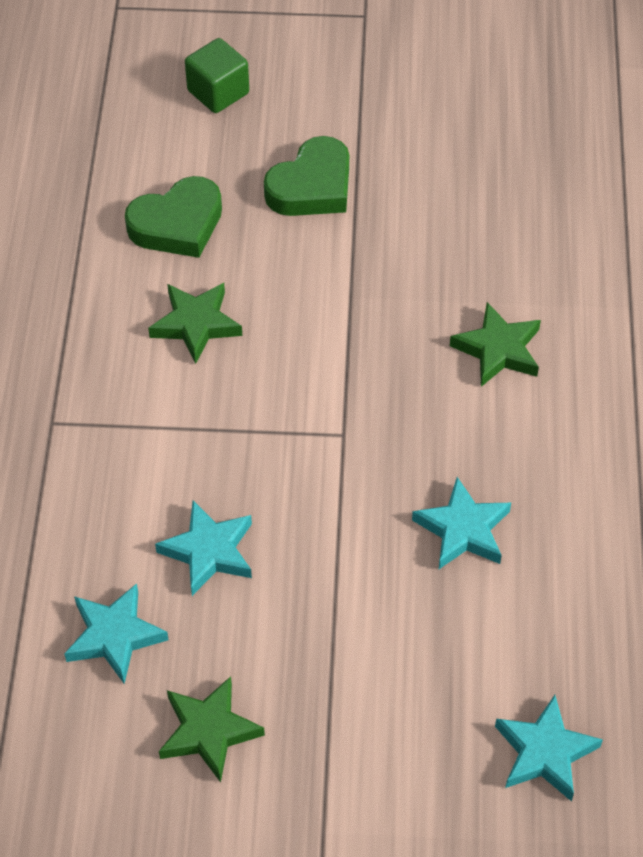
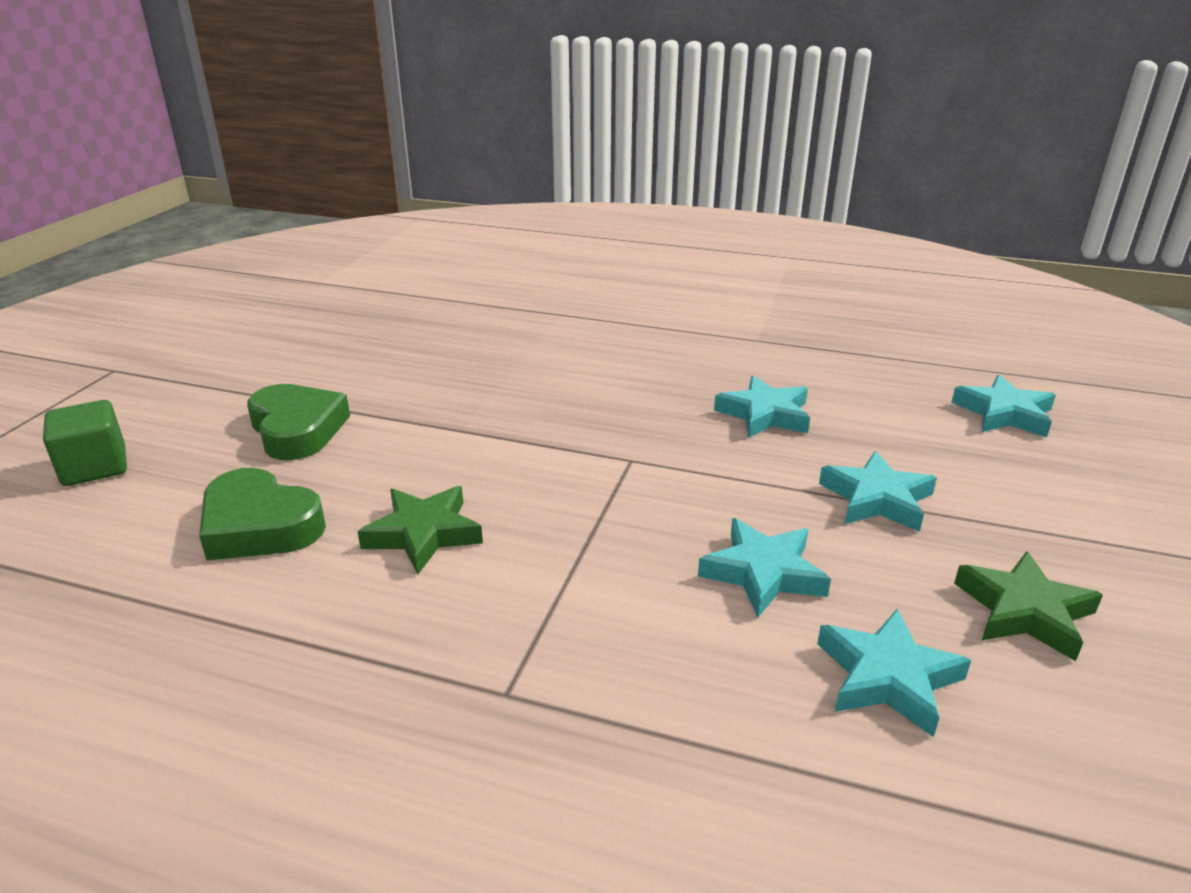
camera: 75 degrees left, 25 degrees down
(177, 224) = (260, 526): green heart -> green heart turned 135 degrees clockwise
(337, 630) = (877, 499): none -> turquoise star
(498, 350) = (572, 369): green star -> none

